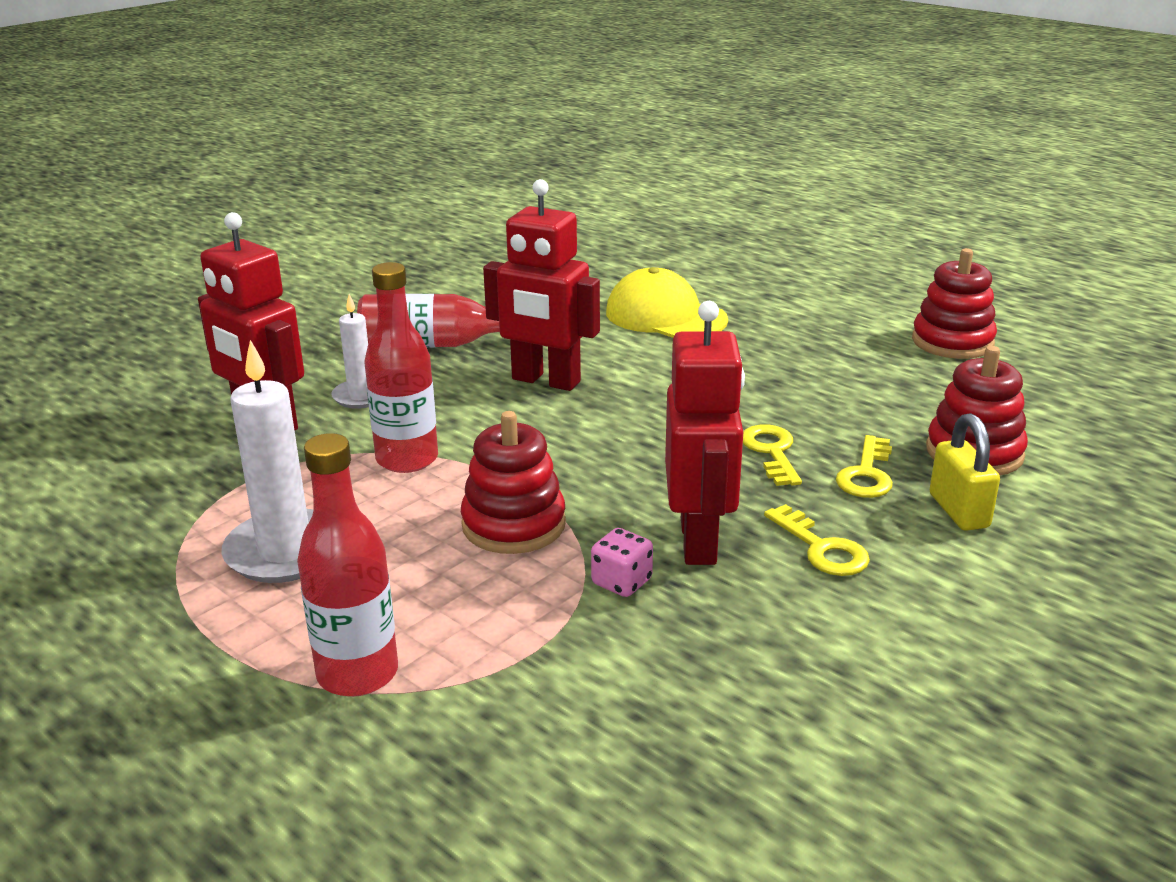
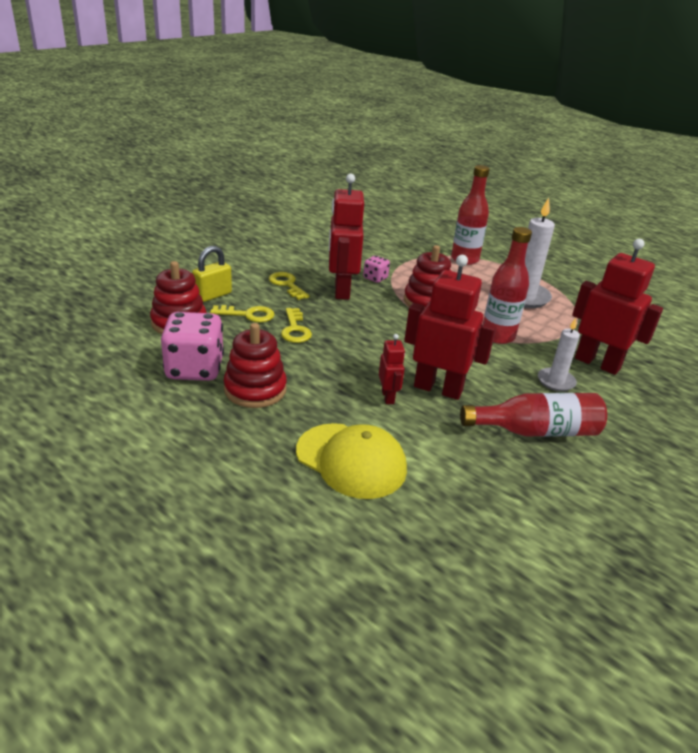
camera: 175 degrees right, 5 degrees up
(618, 369) = (388, 397): none -> red robot
(866, 474) = (248, 315): yellow key -> yellow key turned 75 degrees clockwise
(895, 389) = (195, 369): none -> pink dice
(952, 342) = (114, 414): red stacking toy -> red stacking toy (255, 389)
(958, 511) = (213, 295): yellow padlock -> yellow padlock turned 60 degrees clockwise

